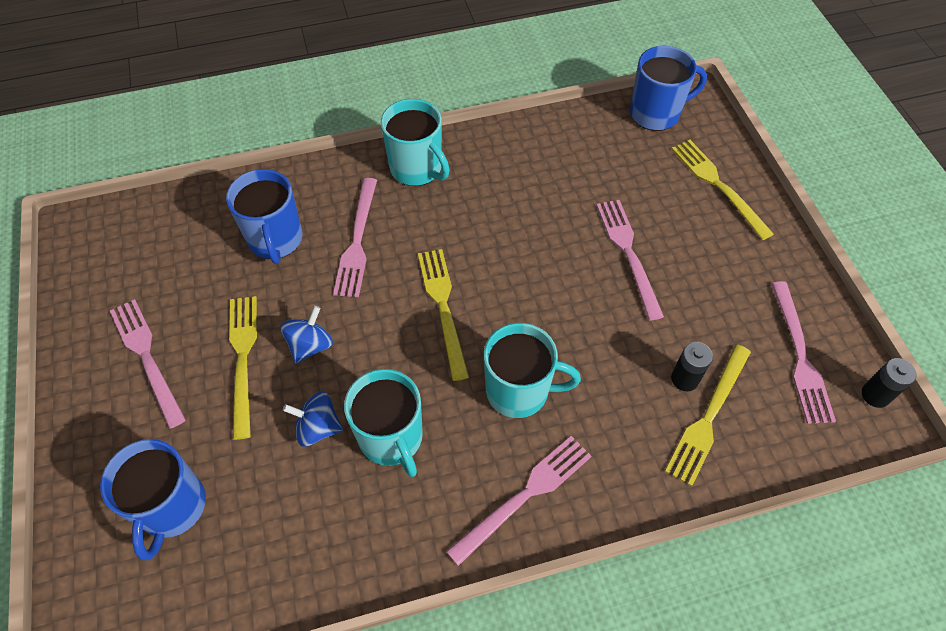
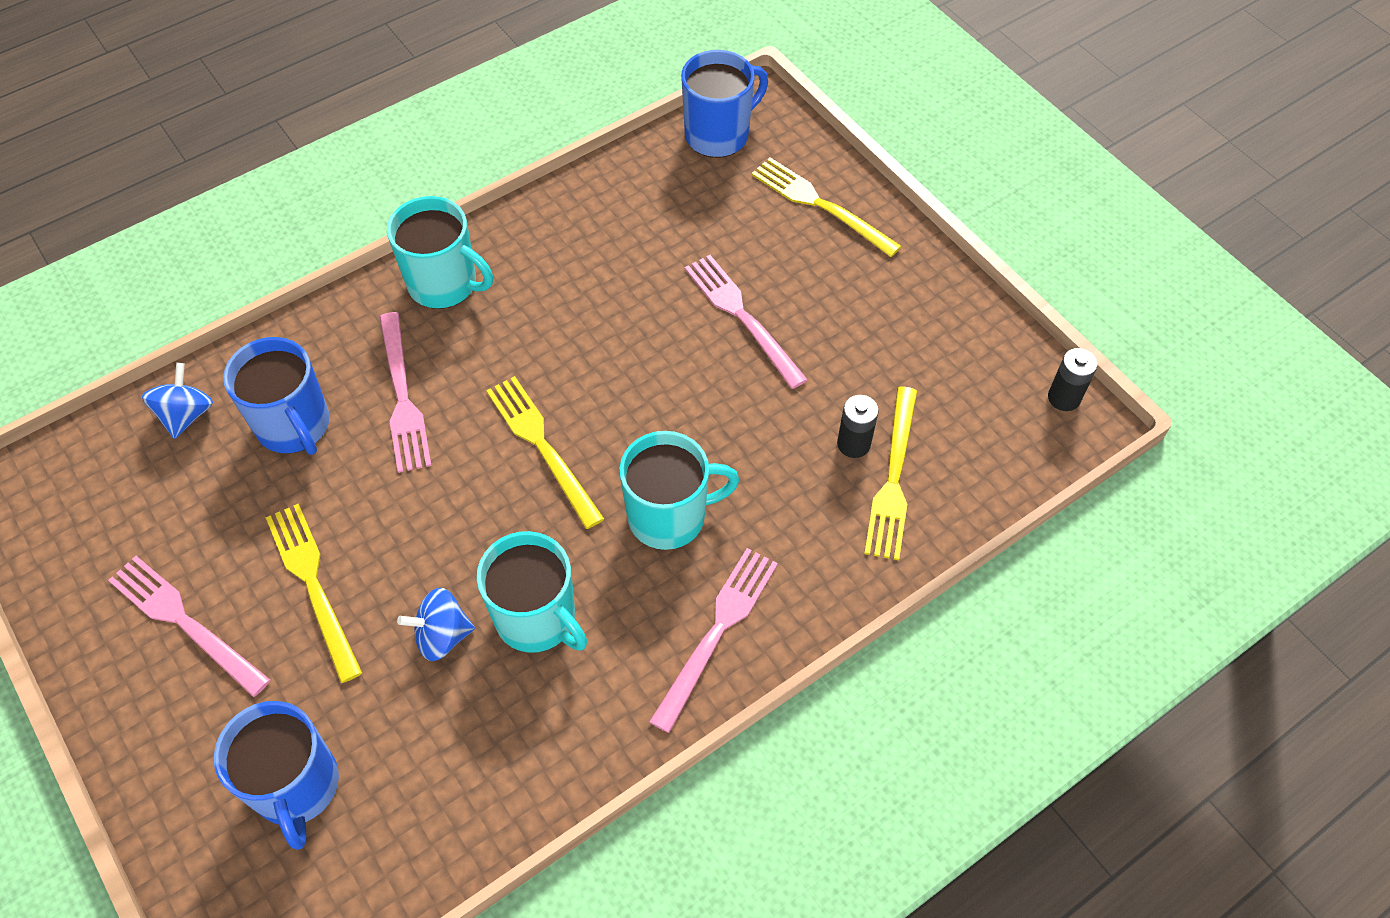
camera: 20 degrees left, 0 degrees up
(310, 345) = (393, 542): blue spinning top -> blue spinning top (186, 415)
(800, 356) = (972, 379): pink fork -> none

